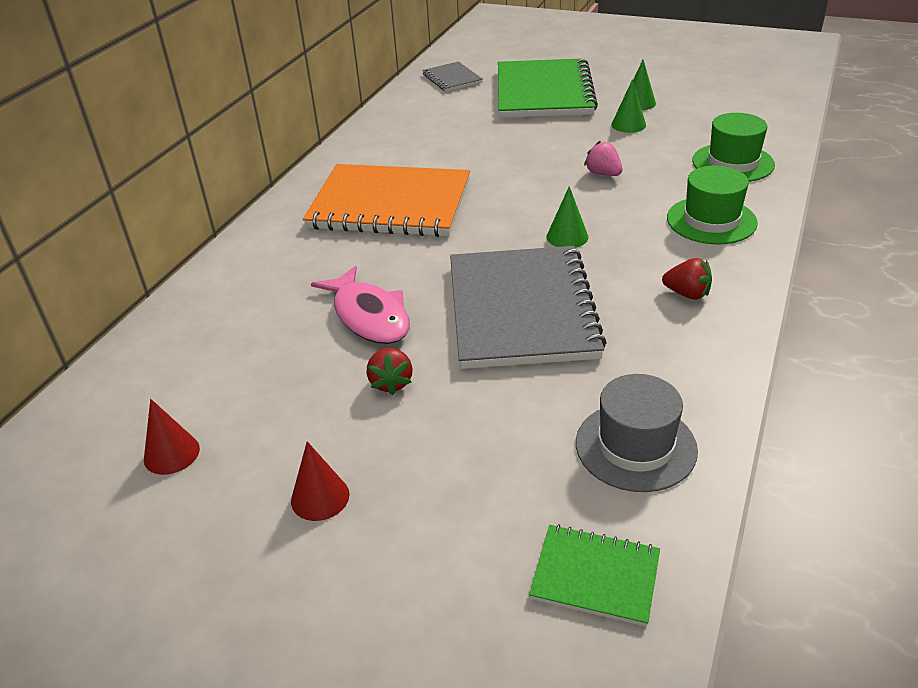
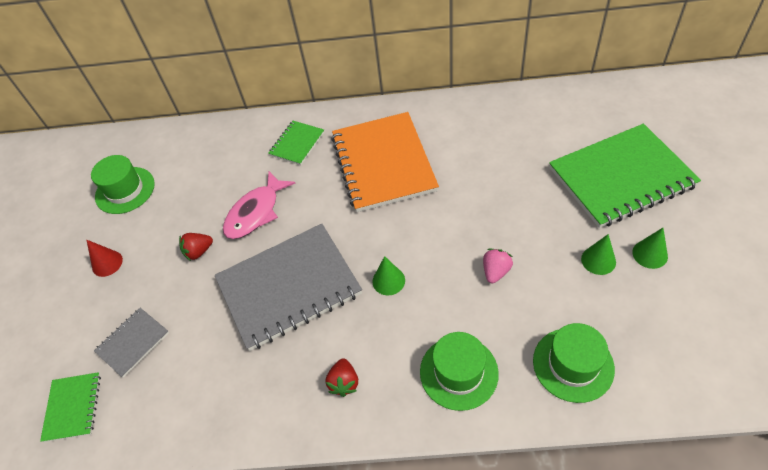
camera: 70 degrees right, 15 degrees up
(171, 454) = (125, 190): red cone -> green hat
(282, 259) = (297, 144): none -> green notebook
(452, 78) = (602, 108): grey notebook -> grey notebook (133, 342)
(635, 446) = (173, 397): grey hat -> none

